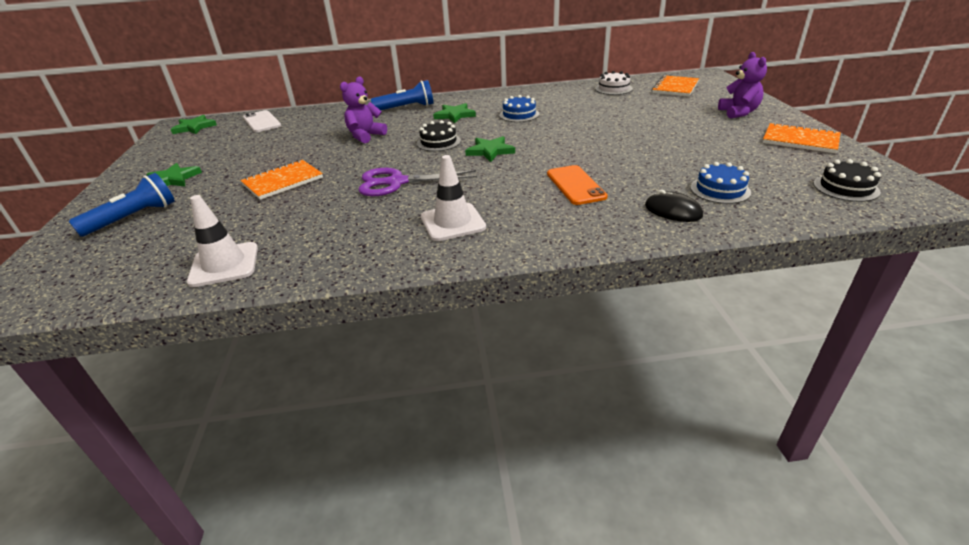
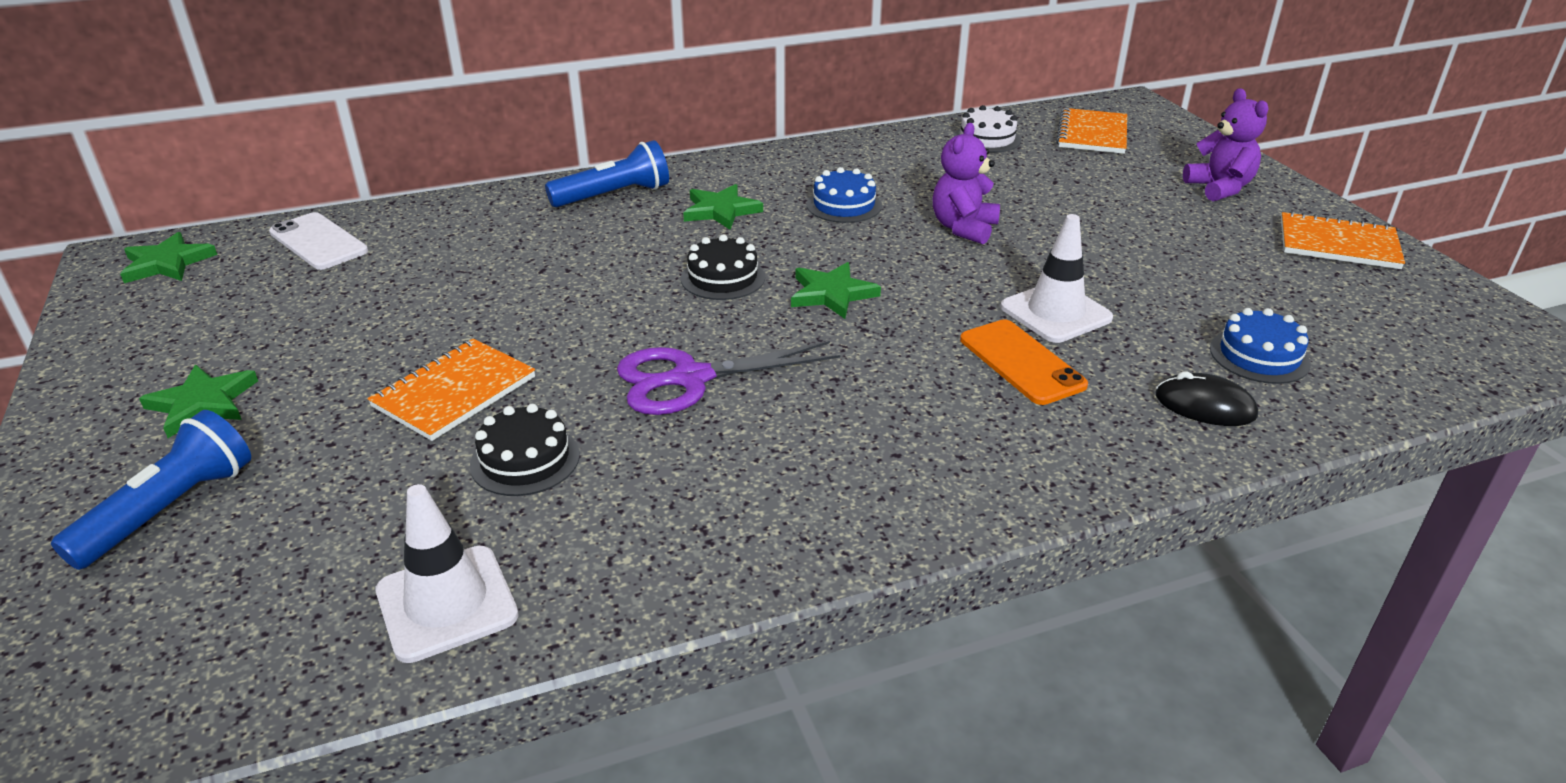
camera: 15 degrees left, 0 degrees up
(365, 136) = (567, 269): purple teddy bear -> purple teddy bear (963, 228)
(452, 222) = (844, 462): white traffic cone -> white traffic cone (1055, 313)
(846, 188) = (1441, 338): black cake -> black cake (525, 460)

